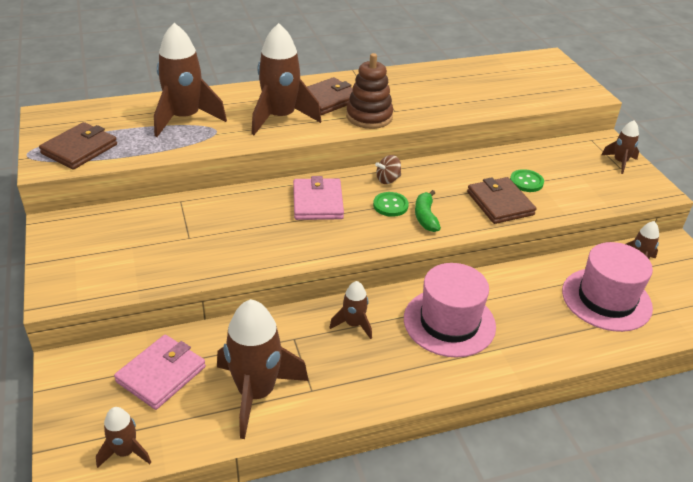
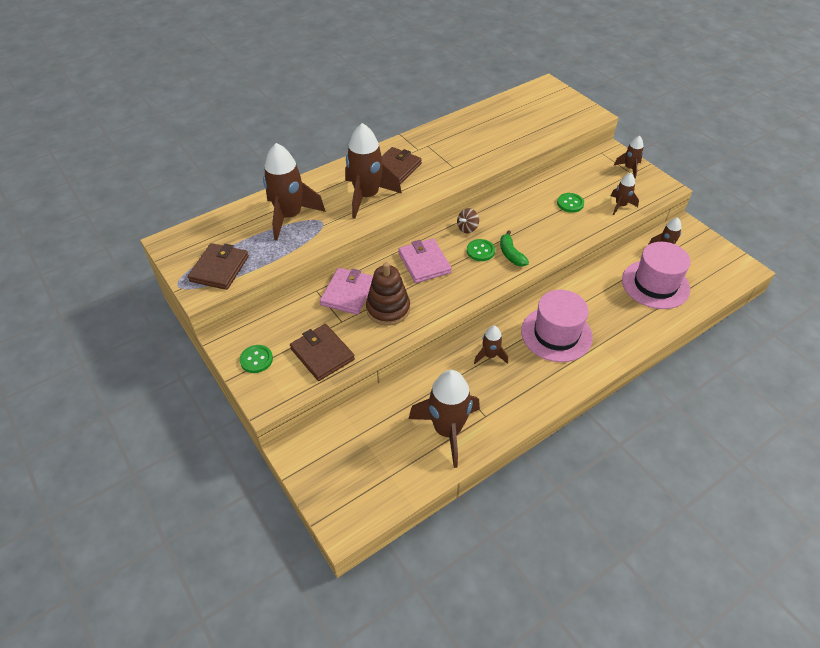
camera: 15 degrees left, 10 degrees up
(72, 252) = (256, 359): none -> green button
(125, 452) = (378, 503): brown rocket -> brown rocket (620, 205)
(161, 374) = (370, 437): pink wallet -> pink wallet (348, 293)
(369, 117) = (436, 178): brown stacking toy -> brown stacking toy (388, 309)
(500, 203) = (559, 228): brown wallet -> brown wallet (322, 354)

